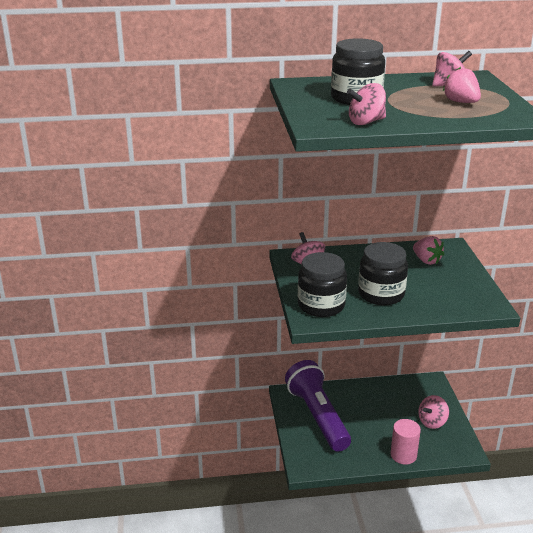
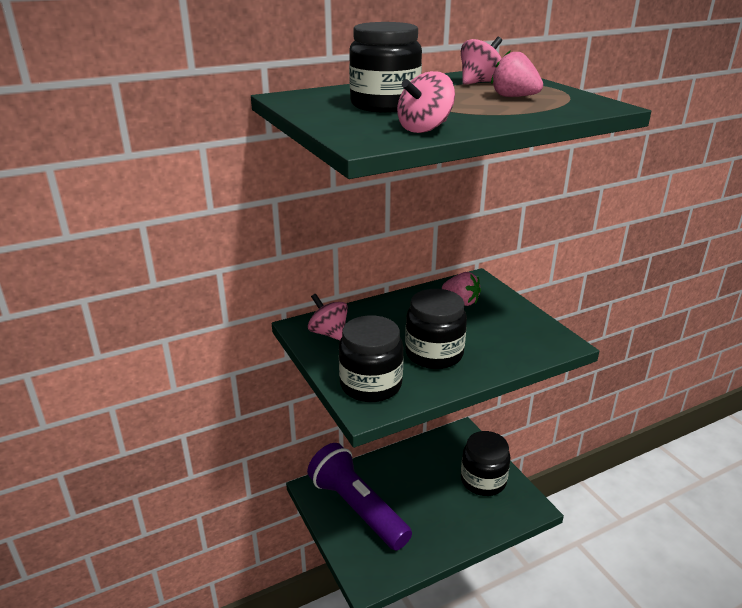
camera: 20 degrees left, 0 degrees up
(403, 455) = (471, 532): pink cylinder -> none
(432, 422) = (483, 480): pink spinning top -> black jar

